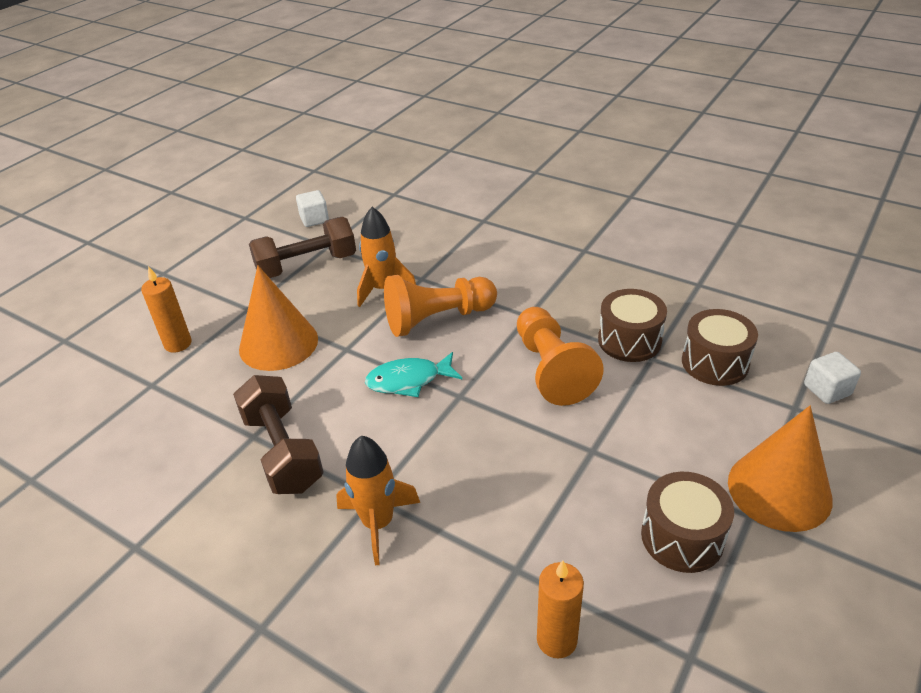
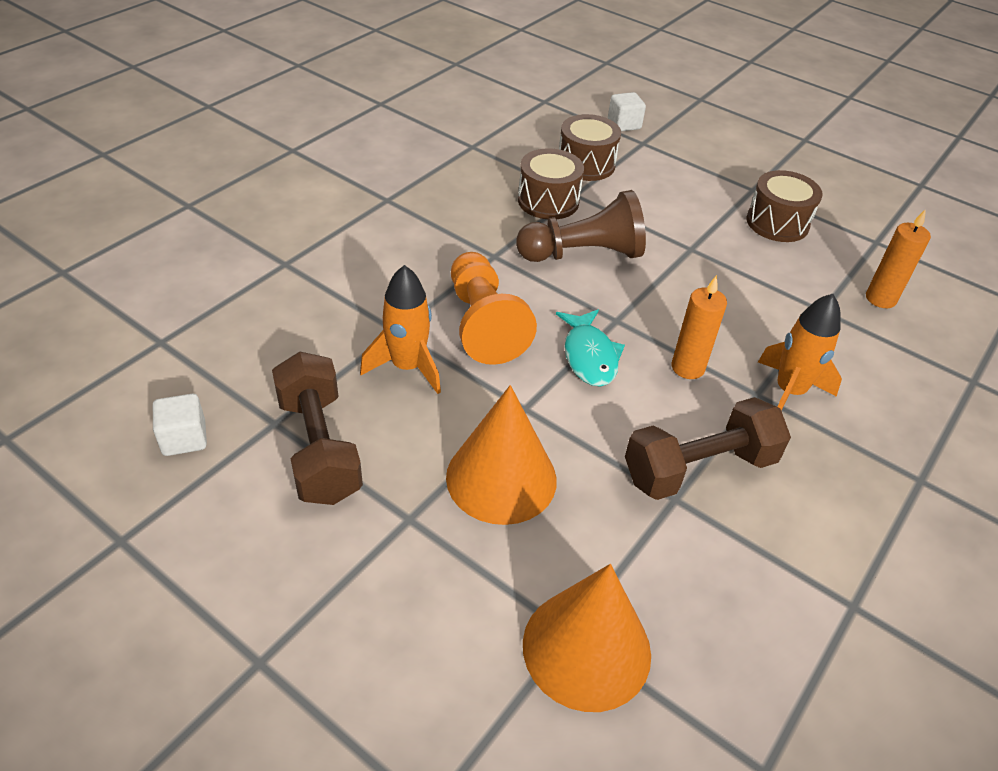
camera: 90 degrees left, 5 degrees up
(178, 344) = (477, 608): orange candle -> orange candle (687, 367)
(551, 369) = (583, 254): orange pawn -> brown pawn
(779, 490) = (727, 171): orange cone -> orange cone (586, 648)

